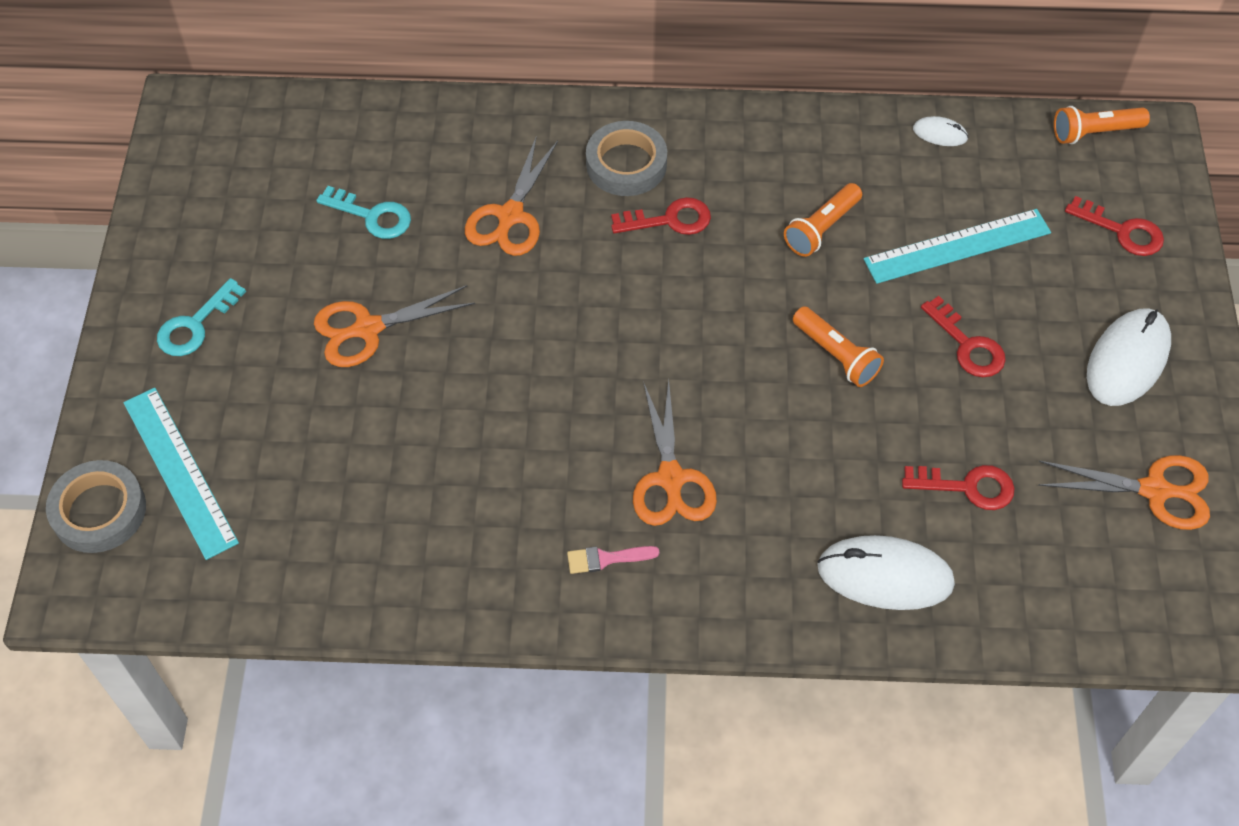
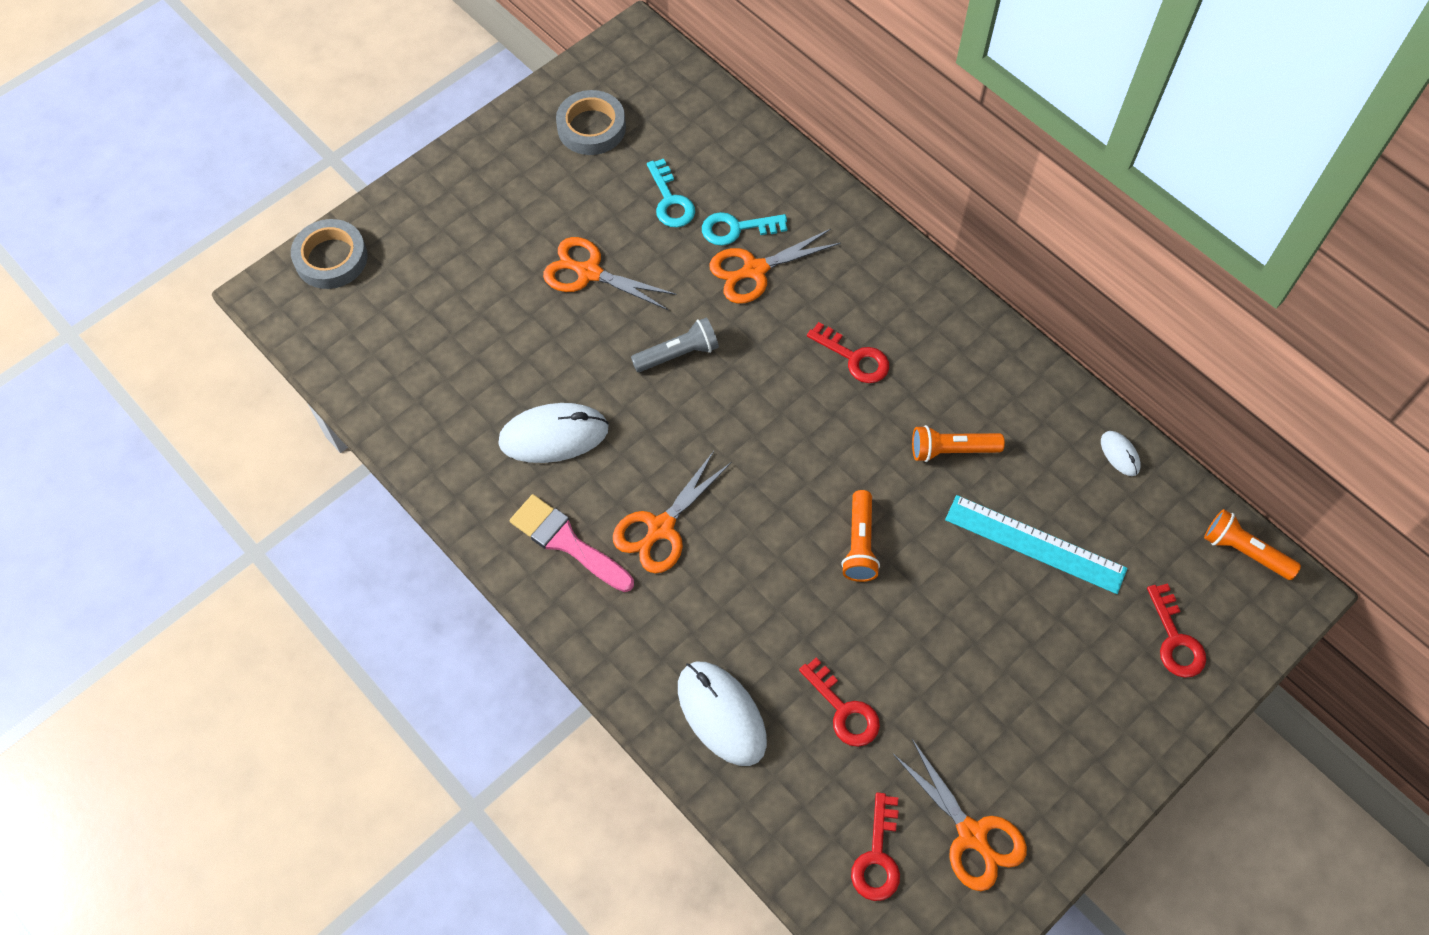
camera: 45 degrees right, 5 degrees up
(180, 471) = (395, 272): turquoise ruler -> none
(195, 325) = (496, 187): turquoise key -> turquoise key (736, 229)
(523, 332) = (678, 354): none -> grey flashlight
(606, 559) = (566, 542): pink brush -> pink brush, size x1.84
(626, 164) = (869, 296): grey tape -> grey tape (591, 127)
(967, 345) = (959, 617): red key -> red key (877, 856)
(1127, 360) = (1064, 731): white mouse -> white mouse (554, 436)

